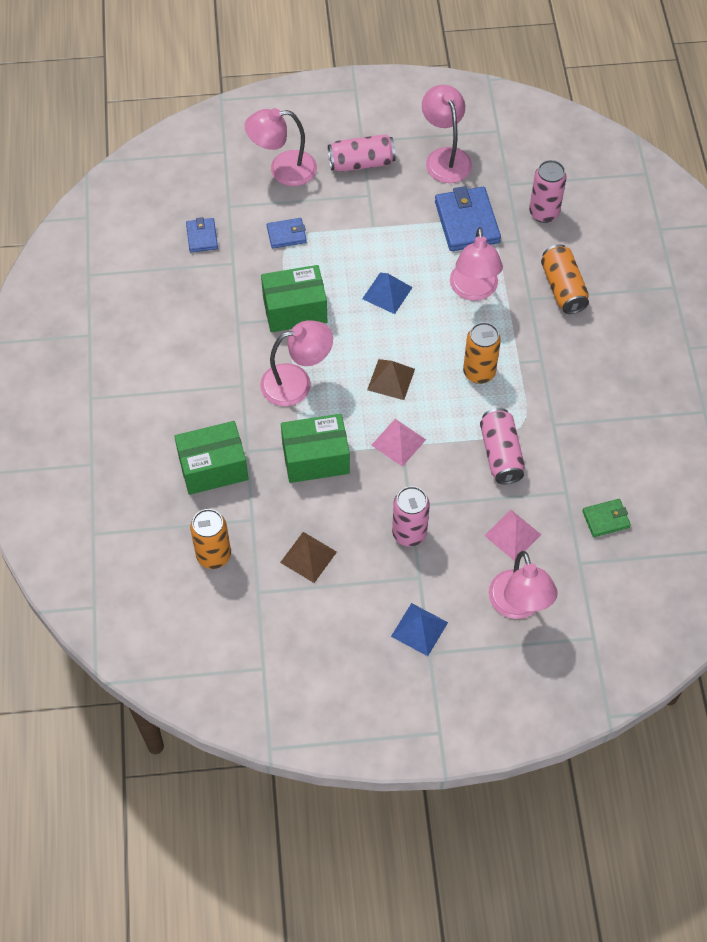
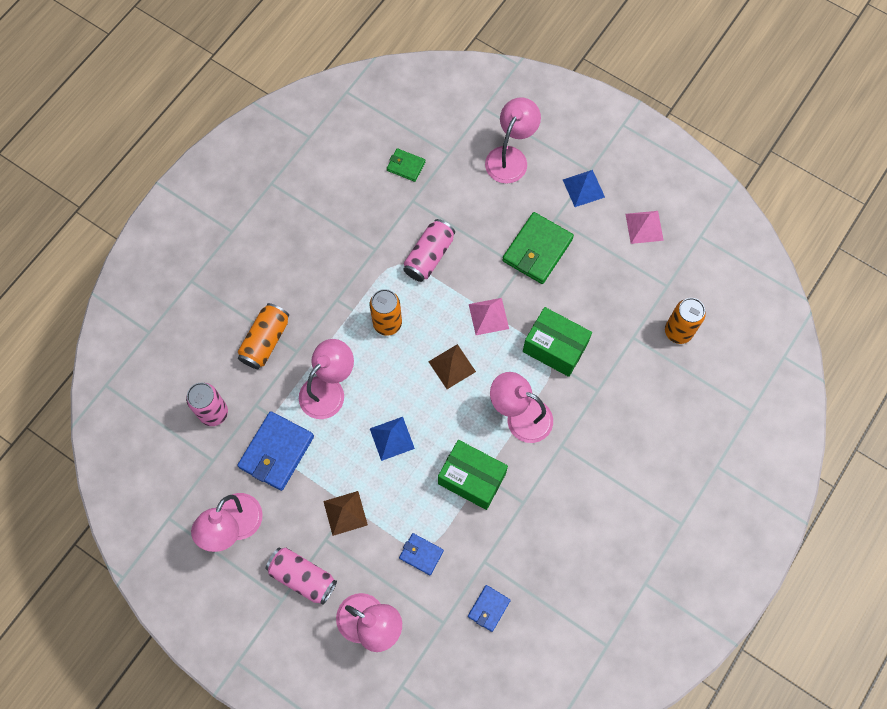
camera: 140 degrees left, 10 degrees up
(213, 468) = (631, 396): green box -> none
(308, 557) = (615, 284): brown pyramid -> brown pyramid (345, 513)
(409, 533) = (537, 250): pink can -> green wallet
(512, 535) = (473, 200): pink pyramid -> pink pyramid (644, 227)

